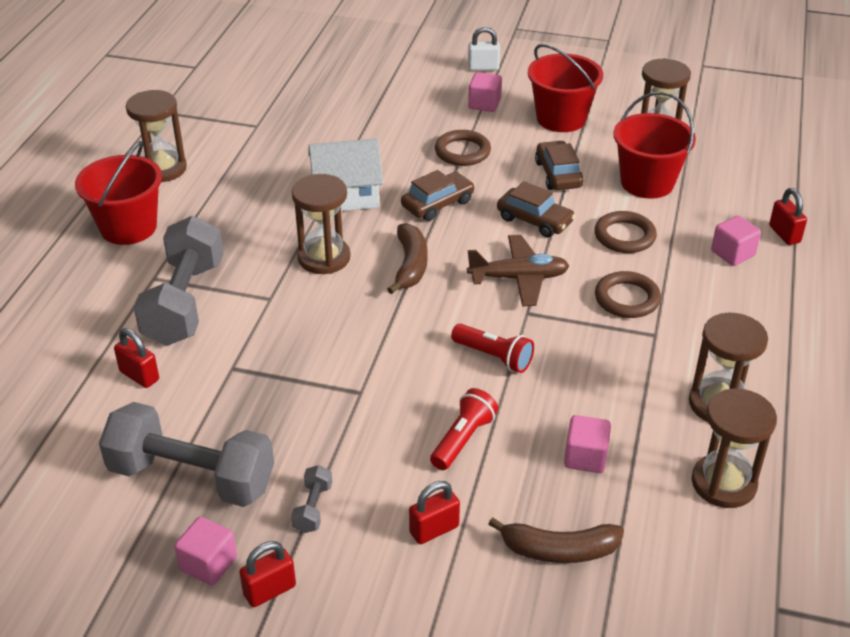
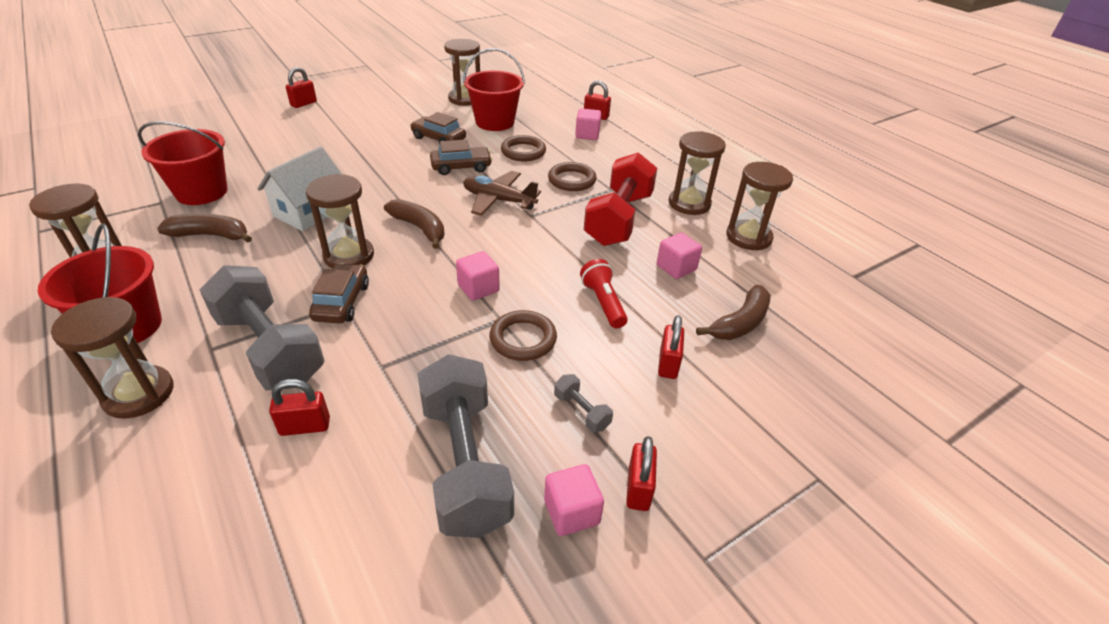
camera: 50 degrees left, 0 degrees up
(85, 284) = (139, 394): none -> brown hourglass
(192, 477) = (464, 463): grey dumbbell -> grey dumbbell turned 75 degrees counterclockwise
(254, 178) = (211, 235): none -> brown banana
(437, 204) = (385, 186): brown car -> brown car (341, 302)
(462, 152) = (358, 152): brown ring -> brown ring (523, 339)
(483, 67) = (303, 104): white padlock -> red padlock
(484, 104) = (334, 122): pink cube -> pink cube (478, 288)
(494, 357) = (549, 248): red flashlight -> none
(518, 278) = (498, 200): brown plane -> brown plane turned 105 degrees counterclockwise
(561, 118) = (397, 111): red bucket -> red bucket (201, 192)
(609, 371) = (619, 219): none -> red dumbbell

